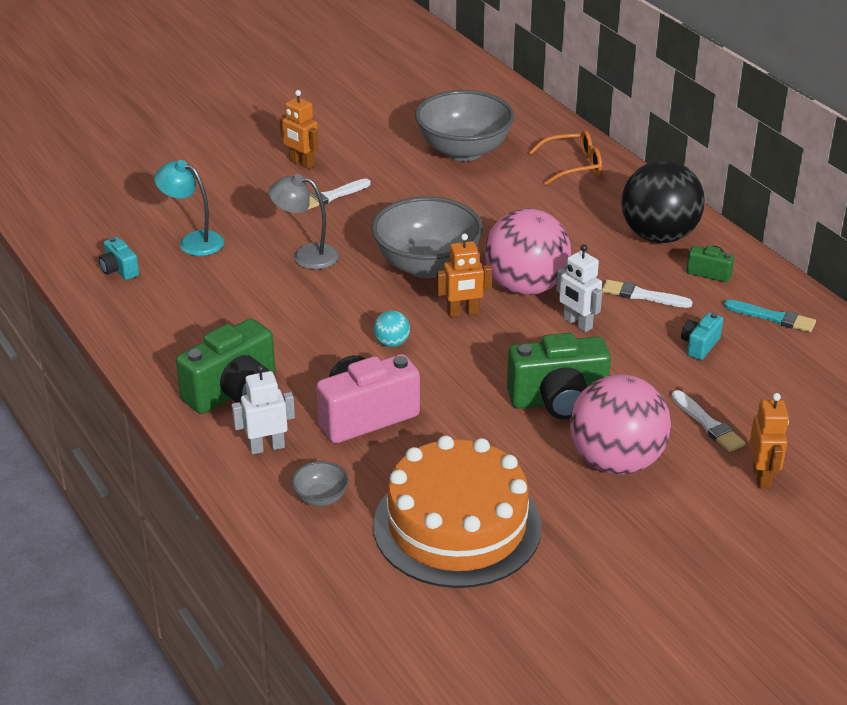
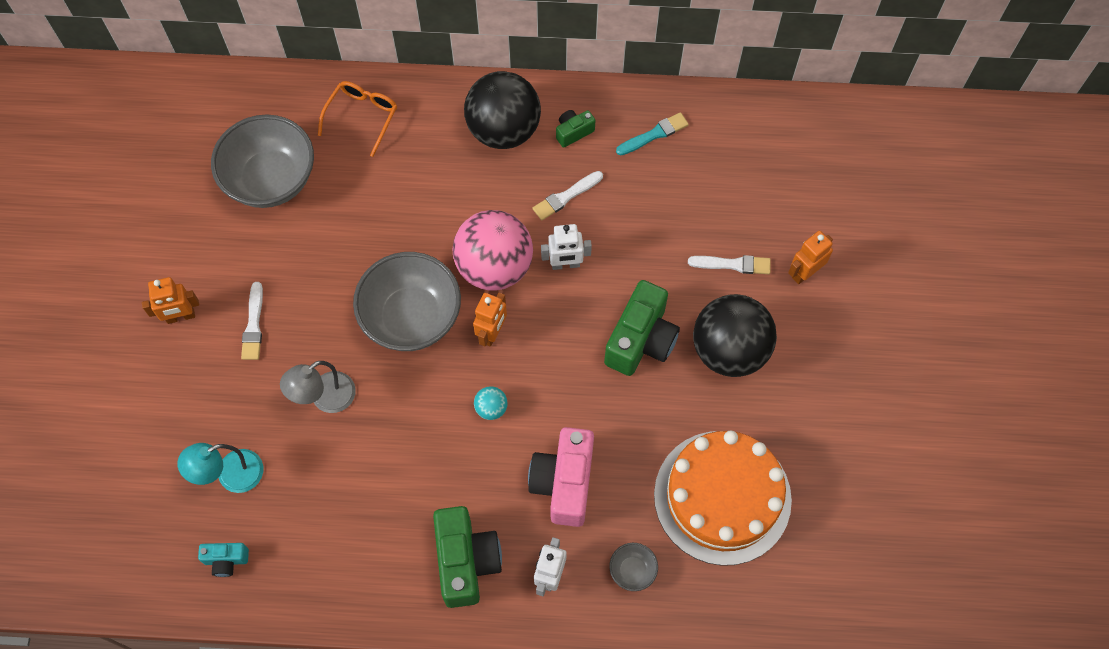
camera: 55 degrees left, 30 degrees up
(616, 461) = (729, 350): pink ball -> black ball
(699, 345) = (649, 204): turquoise camera -> none
(762, 476) = (804, 273): orange robot -> orange robot turned 75 degrees counterclockwise

